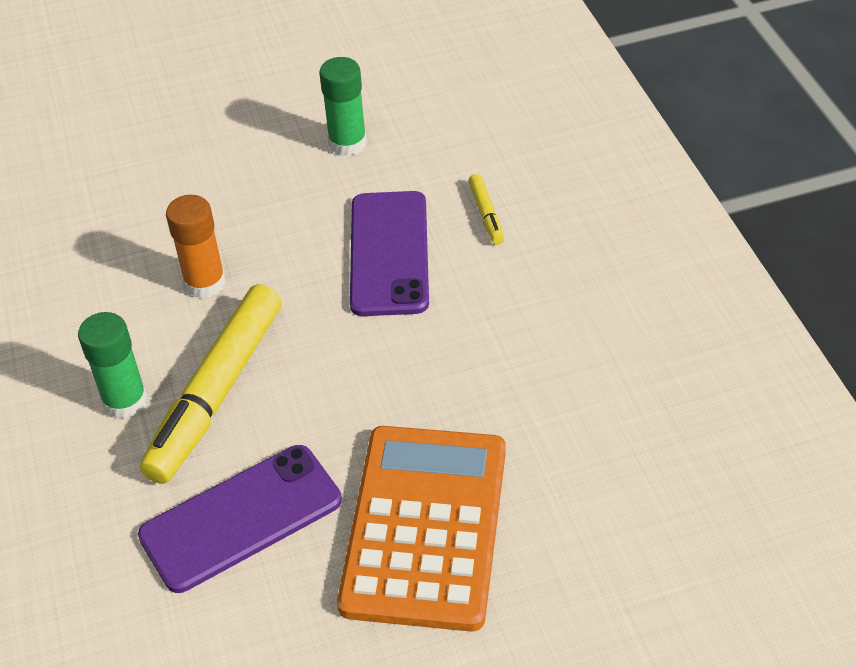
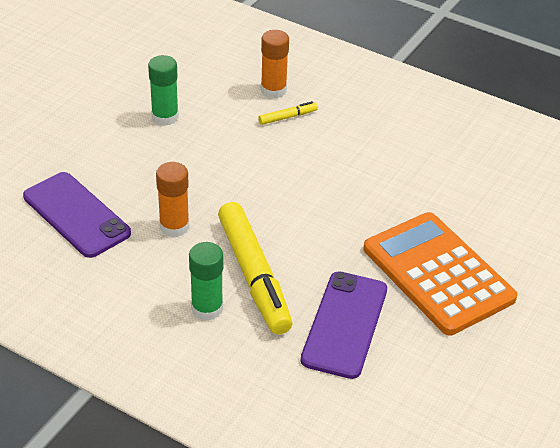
camera: 45 degrees left, 5 degrees down
(389, 253) = (260, 160): purple phone -> purple phone (76, 215)
(486, 214) = (287, 117): yellow marker -> yellow marker turned 60 degrees counterclockwise
(510, 170) = (273, 90): none -> orange glue stick

